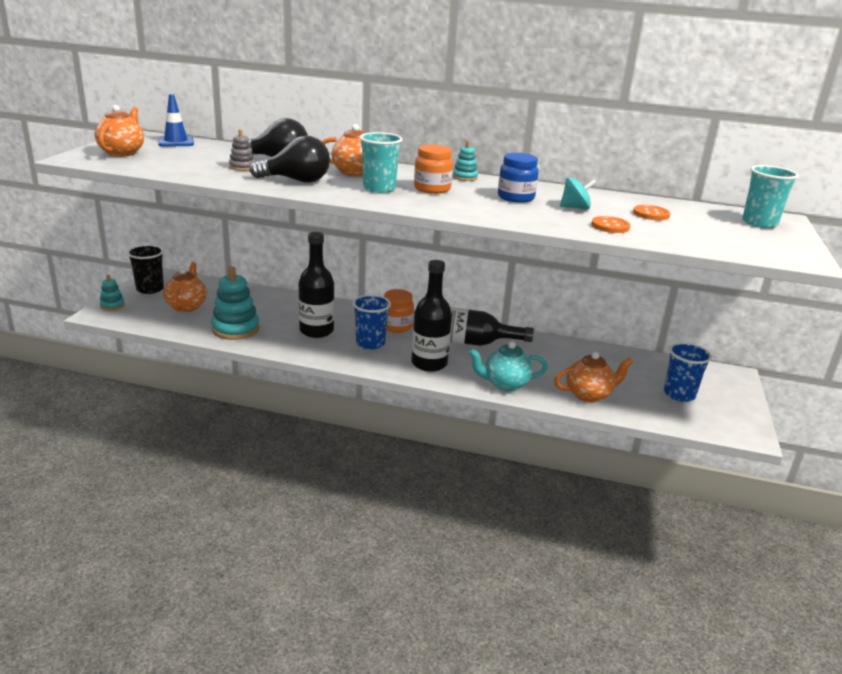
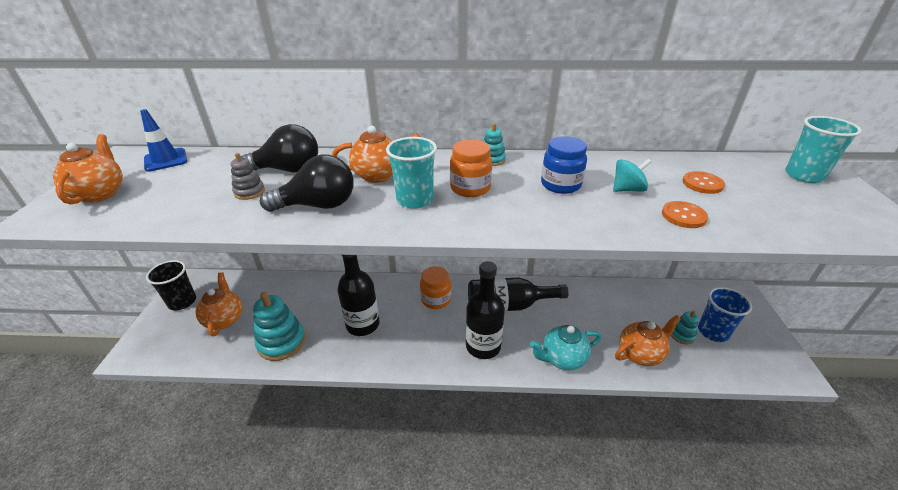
camera: 10 degrees left, 10 degrees up
(112, 305) = (145, 336): turquoise stacking toy -> turquoise stacking toy (682, 335)
(370, 343) = (419, 330): blue cup -> none

